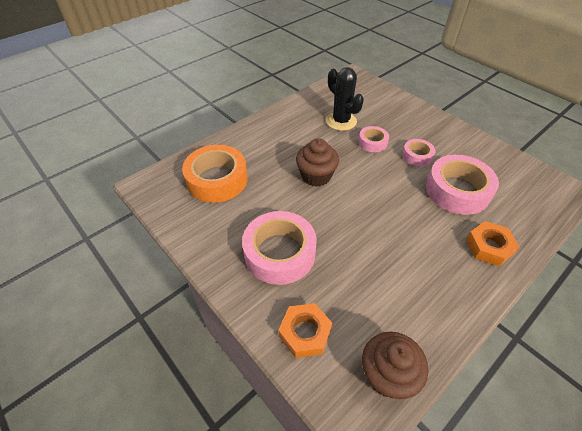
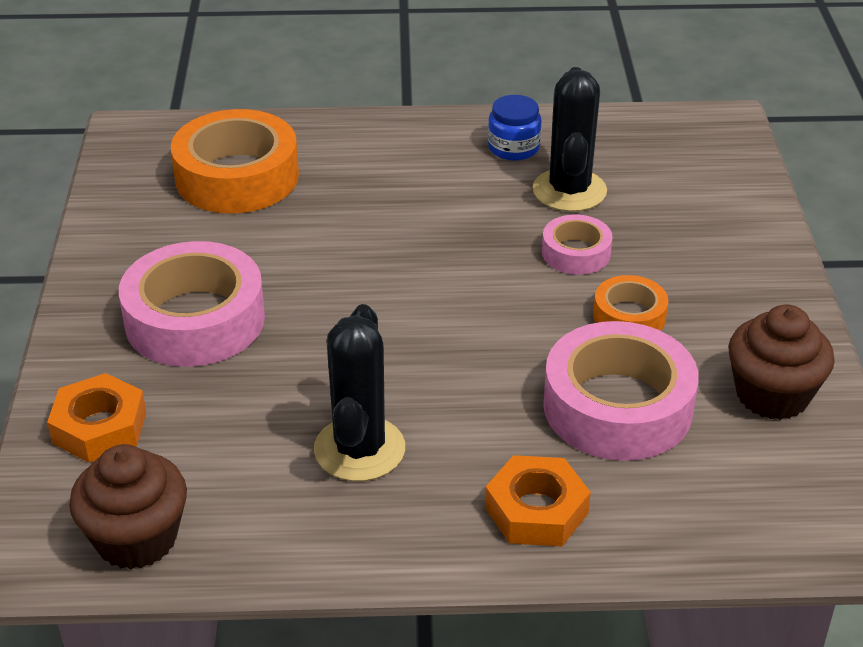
camera: 40 degrees right, 10 degrees down
(303, 115) = (513, 147): none -> blue jar
(316, 176) = (396, 251): brown cupcake -> brown cupcake (772, 395)
(409, 265) = (359, 449): none -> black cactus
(417, 156) = (629, 316): pink tape -> orange tape

